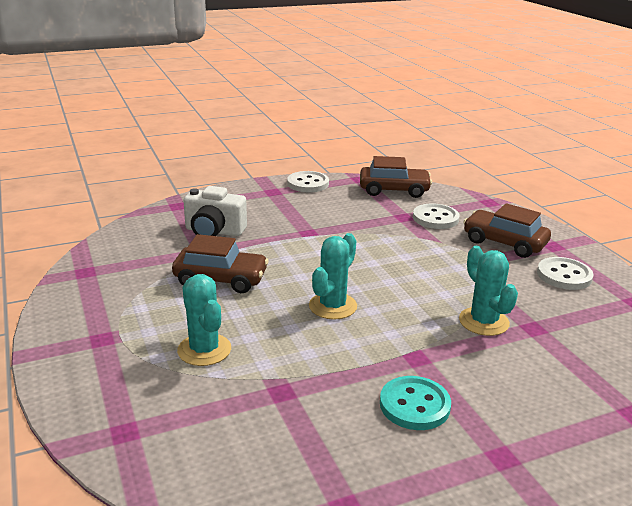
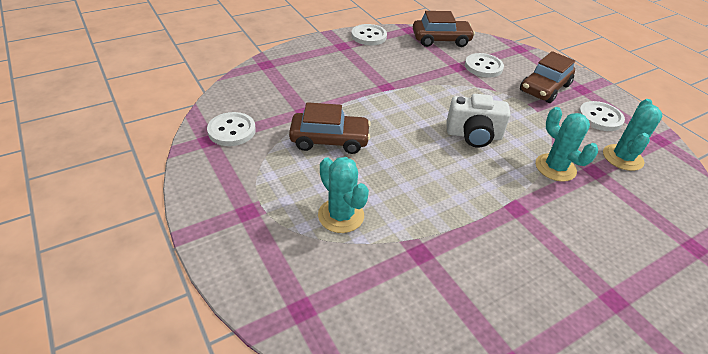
camera: 10 degrees left, 15 degrees up
(115, 264) = (231, 131): none -> white button
(214, 231) = (306, 90): white camera -> white camera (473, 135)
(333, 306) = (432, 161): turquoise cactus -> turquoise cactus (622, 158)
(414, 405) = (530, 256): turquoise button -> none
(504, 243) = (544, 88): brown car -> brown car turned 75 degrees counterclockwise

